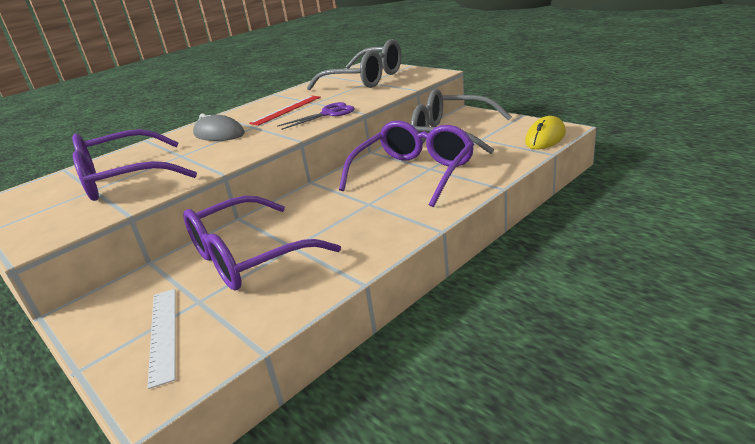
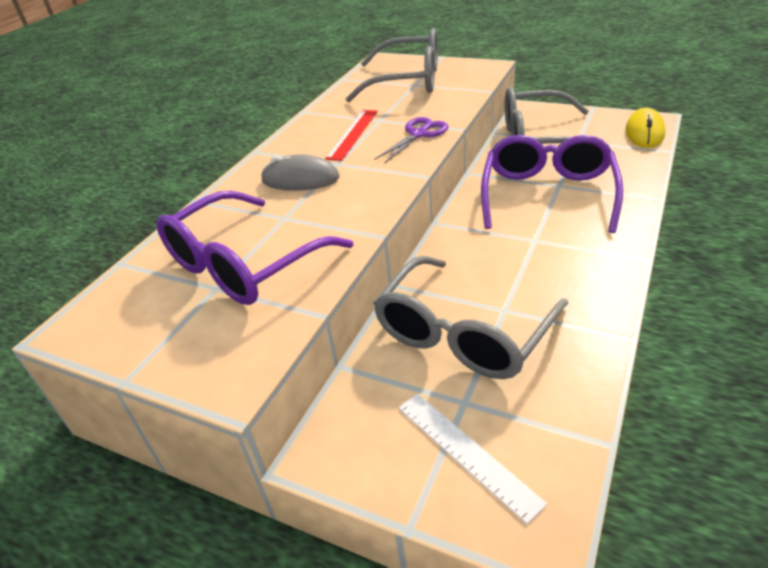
camera: 20 degrees left, 10 degrees up
(249, 257) = (464, 333): purple glasses -> grey glasses

